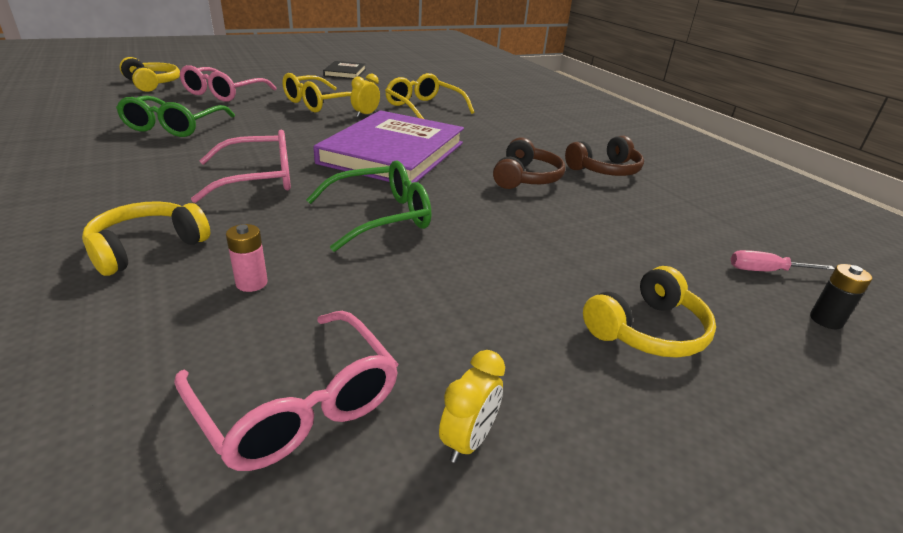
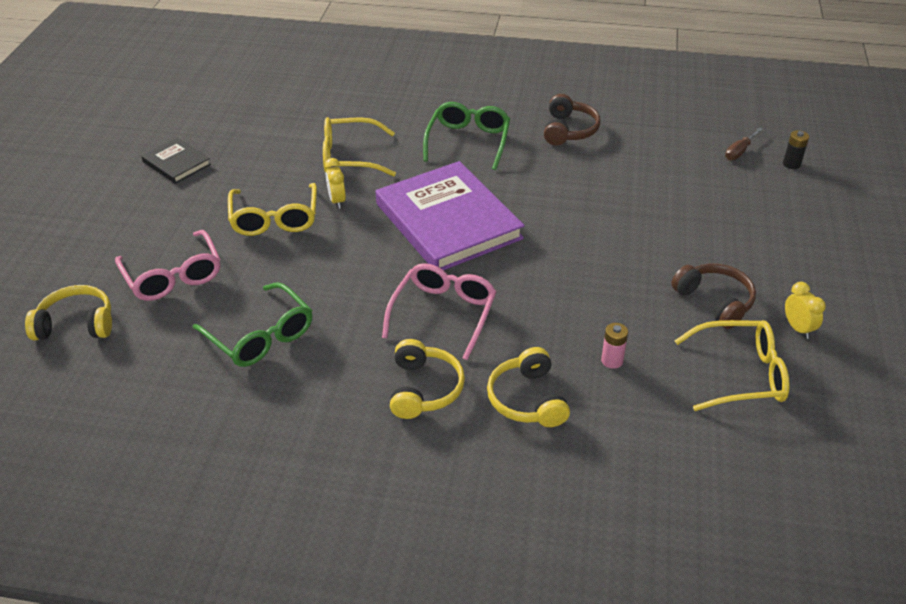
camera: 50 degrees left, 10 degrees up
(298, 404) = (741, 374): pink glasses -> yellow glasses
(381, 216) = (561, 272): green glasses -> green glasses (468, 141)
(526, 178) = (552, 175): brown headphones -> brown headphones (715, 301)
(647, 330) = (760, 229): yellow headphones -> yellow headphones (424, 389)
(765, 271) = (739, 152): pink screwdriver -> brown screwdriver

